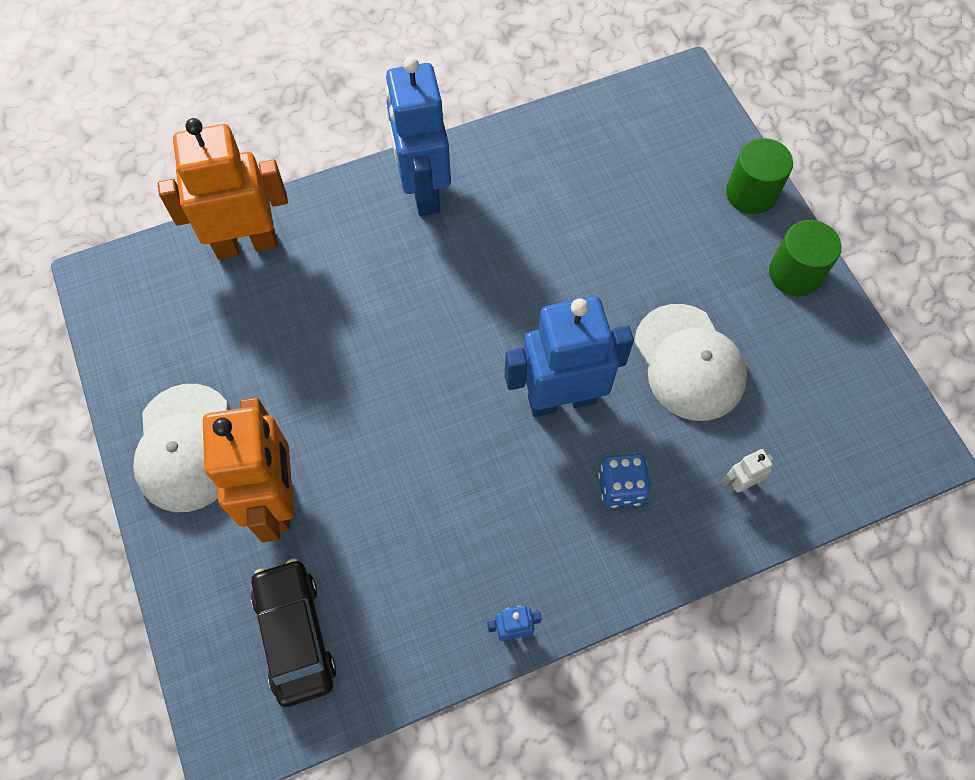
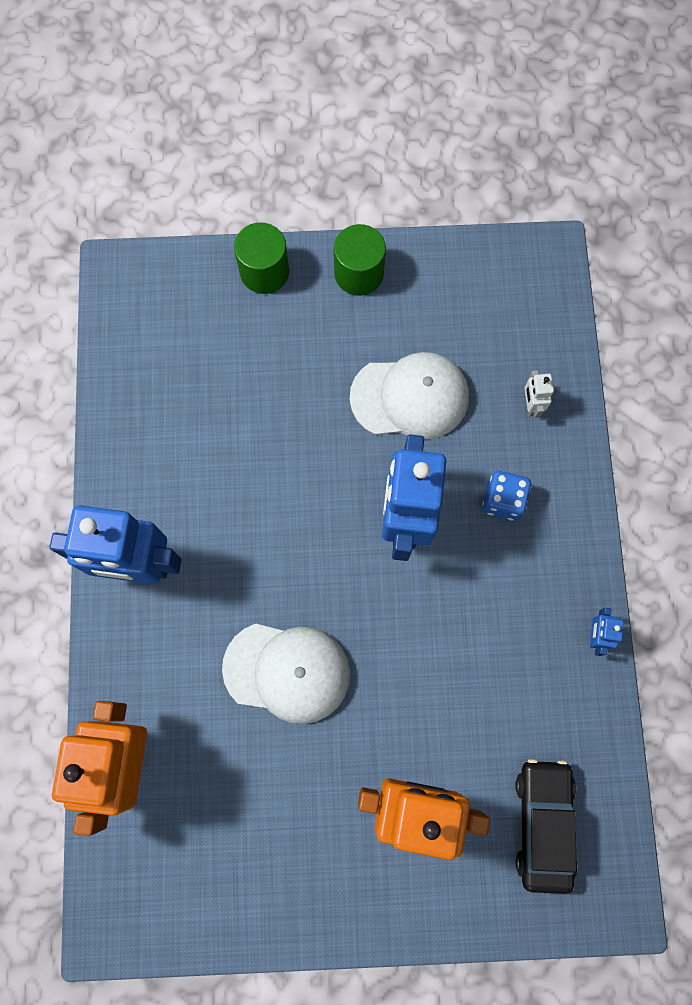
camera: 70 degrees left, 10 degrees up
(186, 448) = (332, 880): white cap -> white cap (287, 671)
(295, 635) = (543, 823): black car -> black car turned 90 degrees clockwise

